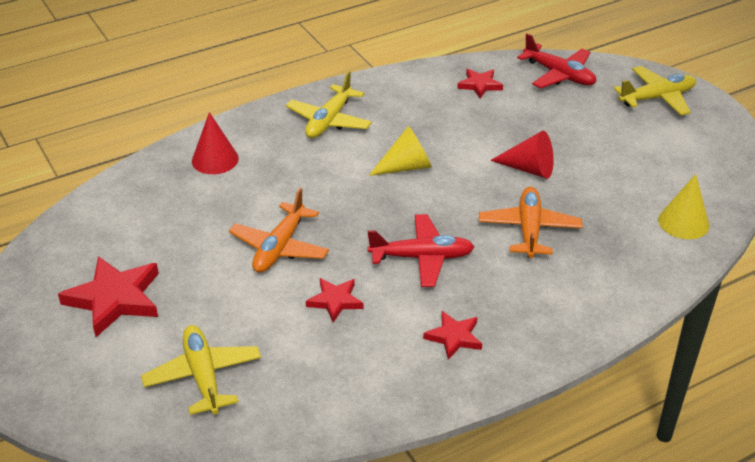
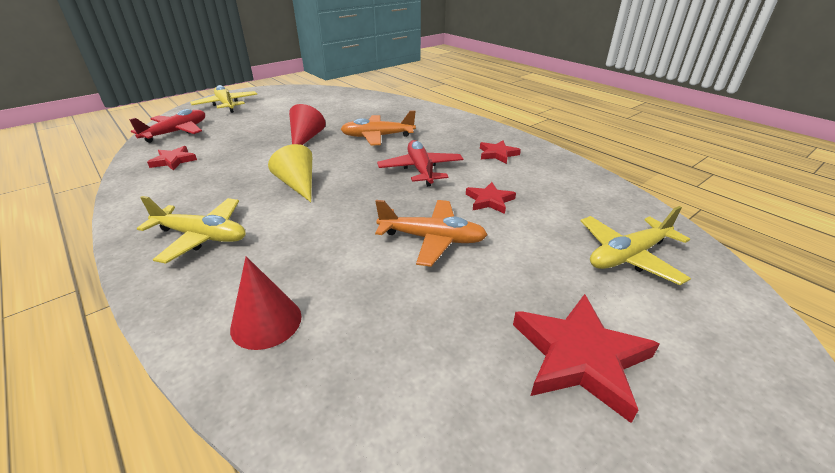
camera: 100 degrees left, 5 degrees down
(683, 222) = (362, 100): yellow cone -> none

